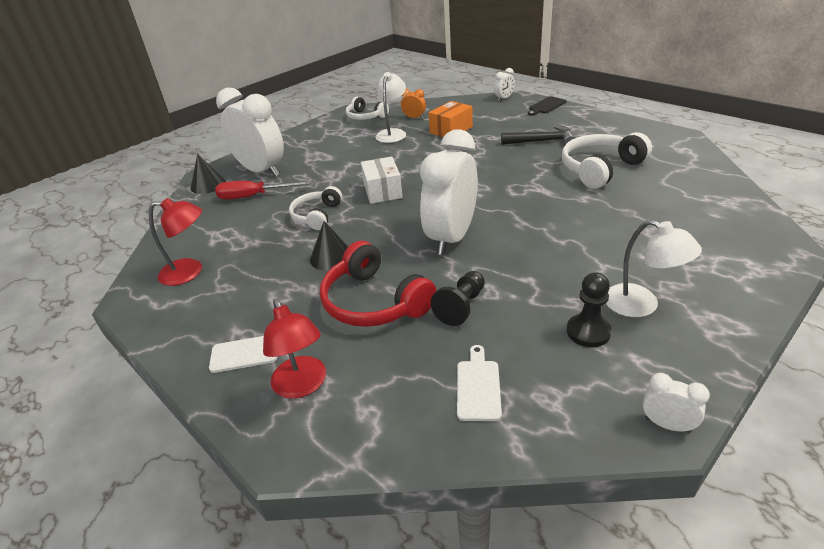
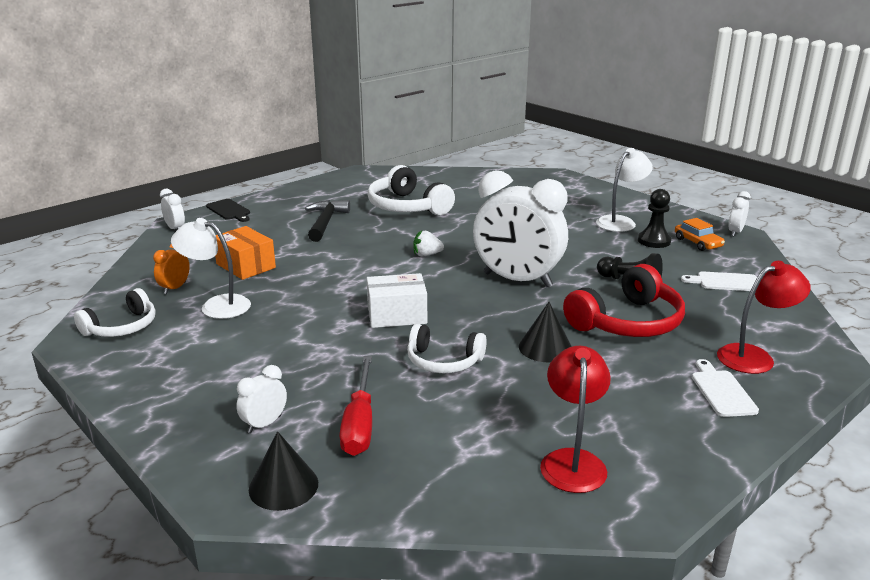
camera: 90 degrees left, 10 degrees down
(261, 171) = (264, 424): white clock -> white clock, size x0.41
(492, 190) = (427, 255): none -> white strawberry
(601, 374) = (698, 243): none -> orange car

